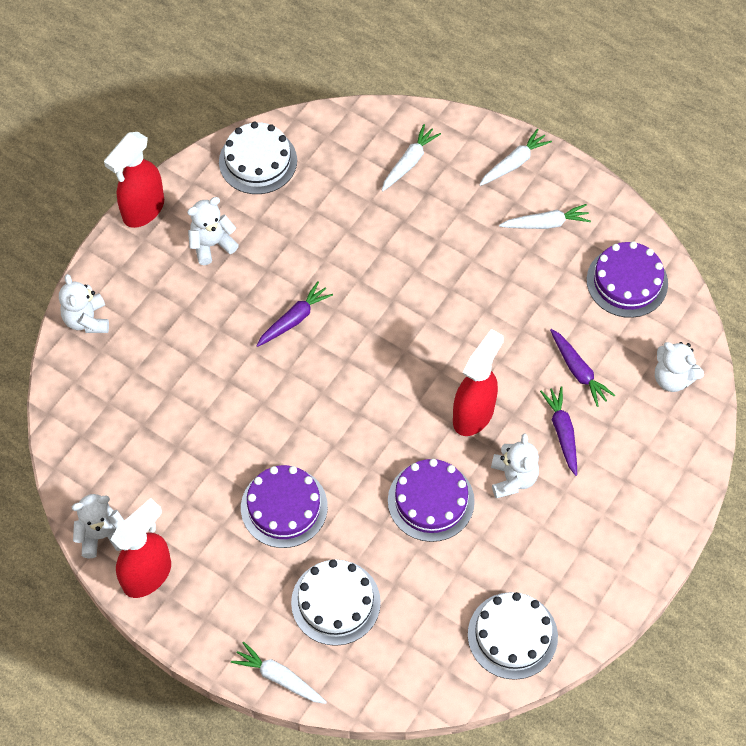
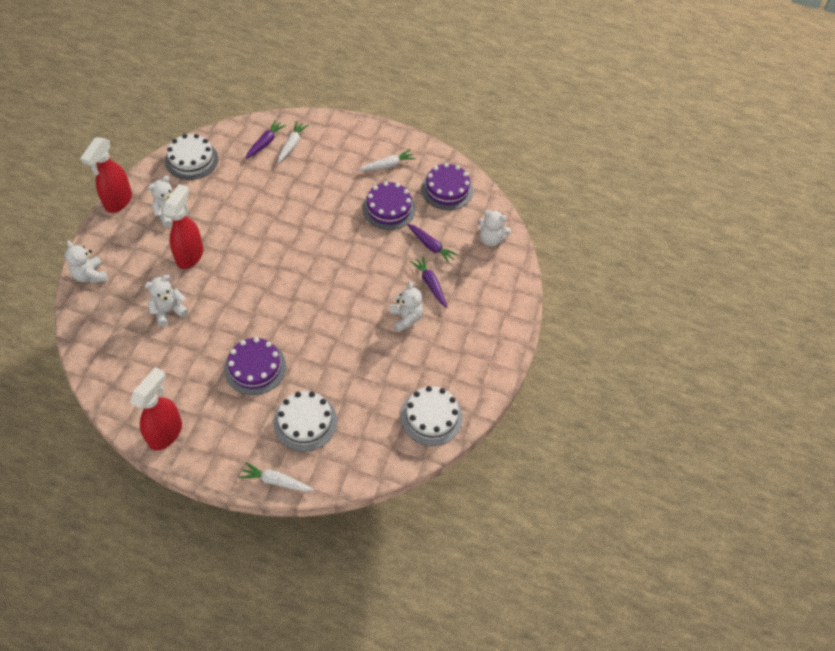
camera: 20 degrees left, 5 degrees down
(102, 535) = (127, 413): white teddy bear -> white teddy bear (169, 311)
(294, 319) = (236, 249): purple carrot -> purple carrot (265, 143)
(431, 501) = (355, 343): purple cake -> purple cake (388, 208)
(474, 414) = (370, 284): red spray bottle -> red spray bottle (190, 255)
(514, 163) = (359, 135): white carrot -> none

